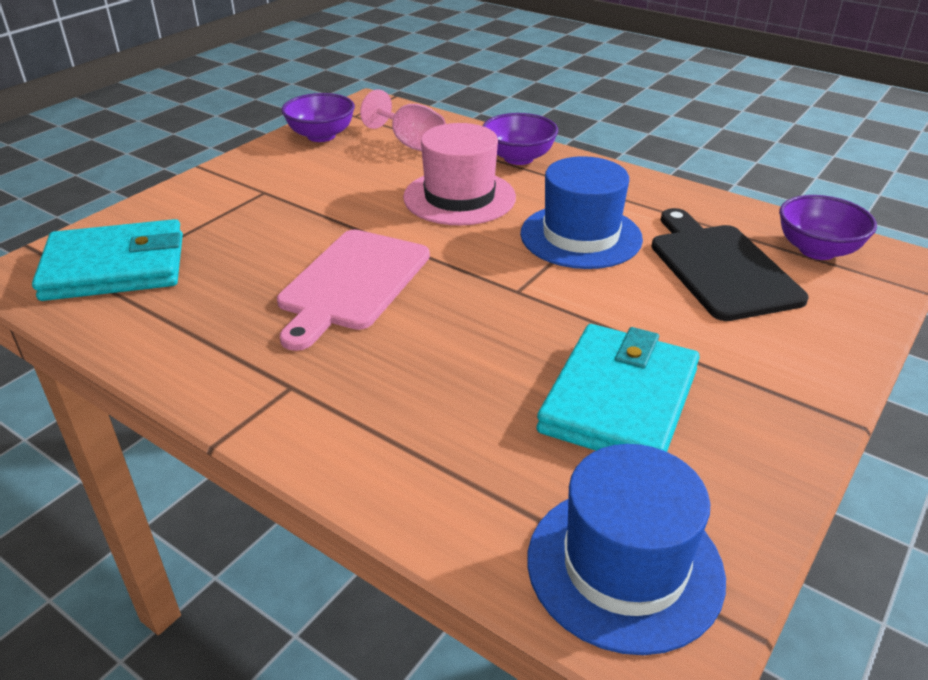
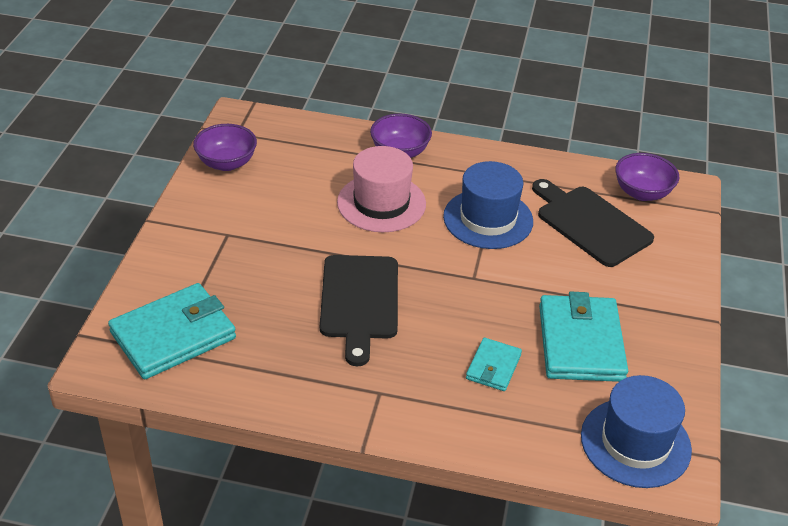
camera: 25 degrees left, 5 degrees up
(352, 283) = (360, 301): pink cutting board -> black cutting board
(410, 143) = (306, 155): pink goblet -> none
(468, 397) = (493, 367): none -> turquoise wallet

